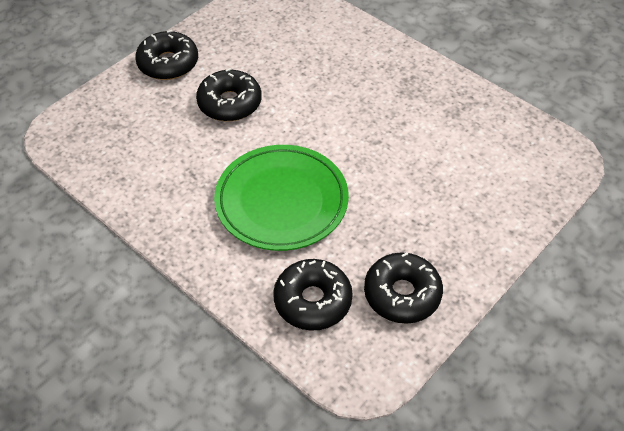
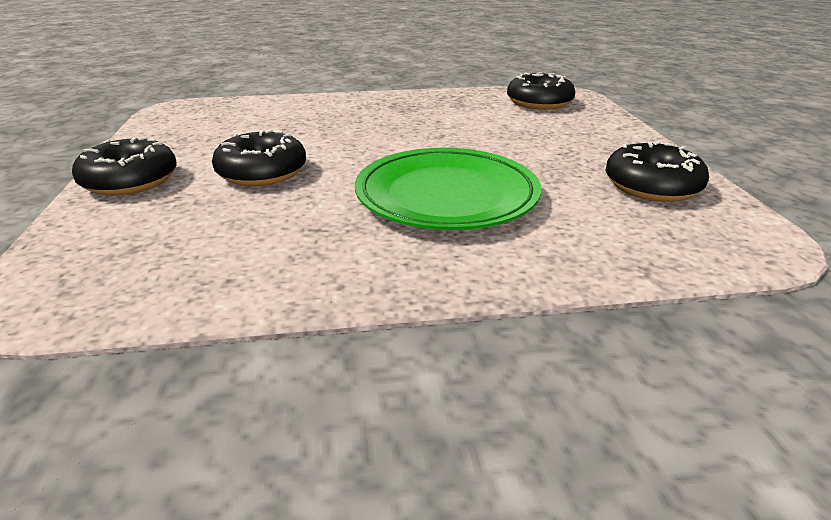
camera: 50 degrees left, 20 degrees down
(312, 301) = (617, 230): black donut -> black donut (539, 102)

